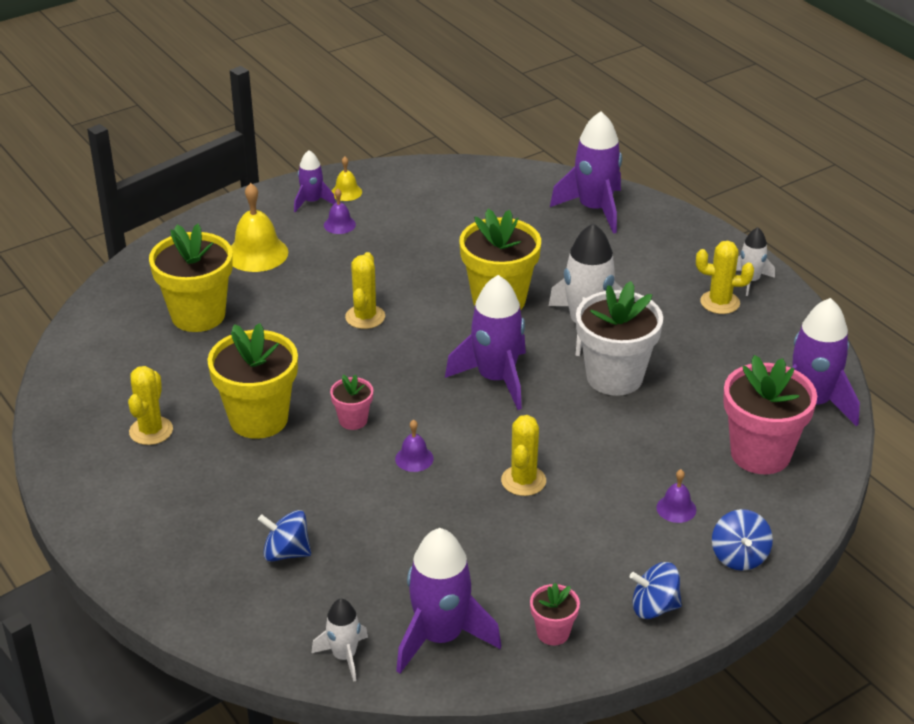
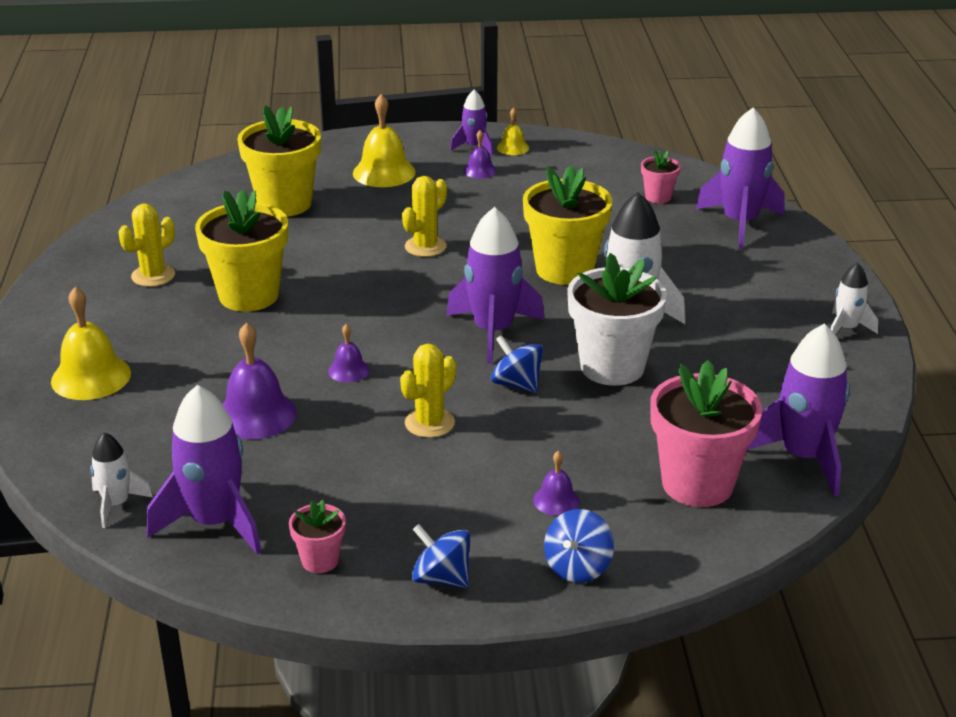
camera: 30 degrees right, 5 degrees down
(198, 551) = (91, 377): none -> yellow bell
(286, 552) = (159, 404): blue spinning top -> blue spinning top (516, 384)
(353, 420) = (327, 322): pink flower pot -> pink flower pot (658, 197)
(377, 529) = (255, 414): none -> purple bell
(720, 302) = (792, 338): yellow cactus -> none

